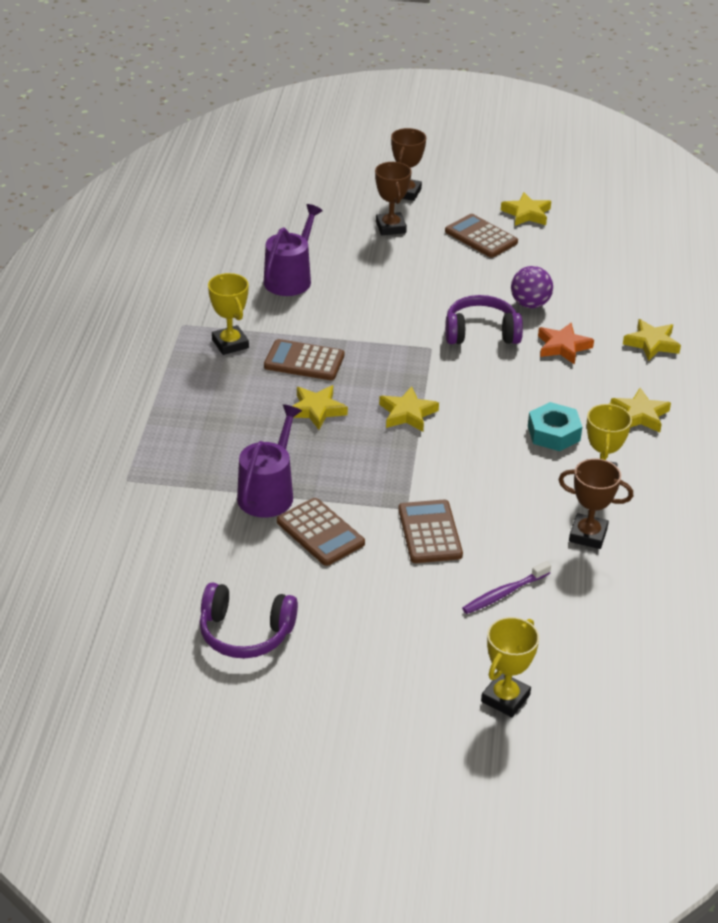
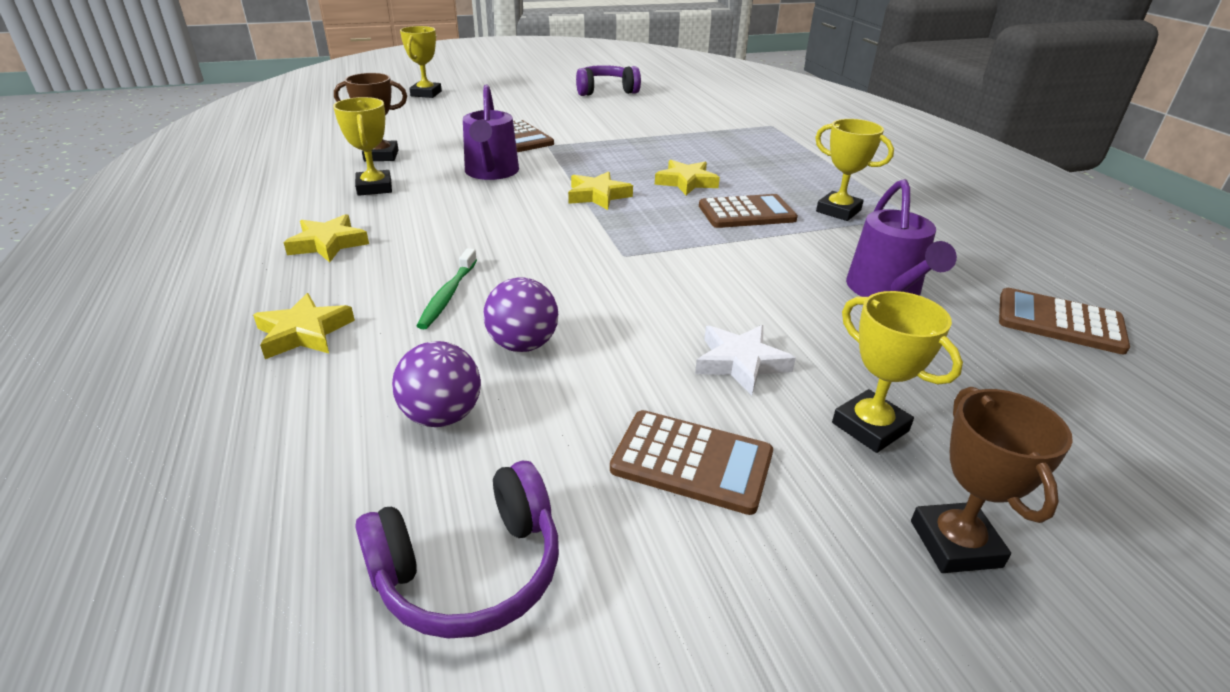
camera: 155 degrees right, 5 degrees down
(268, 493) = (663, 135): purple watering can -> purple watering can (491, 172)
(320, 533) = (602, 126): brown calculator -> brown calculator (1059, 322)
(391, 227) = (870, 427): brown trophy -> yellow trophy
(421, 265) = (740, 363): none -> white star
(481, 333) = (573, 286): purple headphones -> purple headphones (470, 571)
(504, 593) = (443, 123): purple toothbrush -> none
(526, 214) = (638, 580): yellow star -> none
(553, 433) = (433, 210): turquoise nut -> none
(563, 347) = (448, 295): orange star -> green toothbrush
(582, 281) = (442, 416): none -> purple ball

